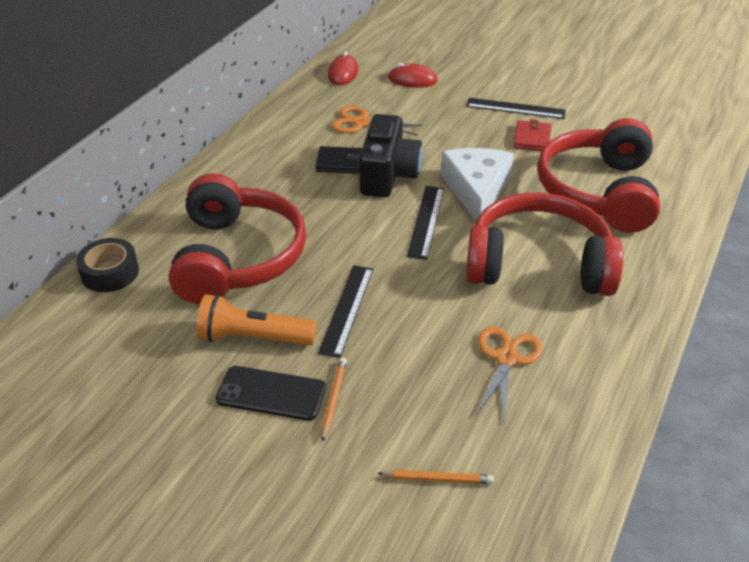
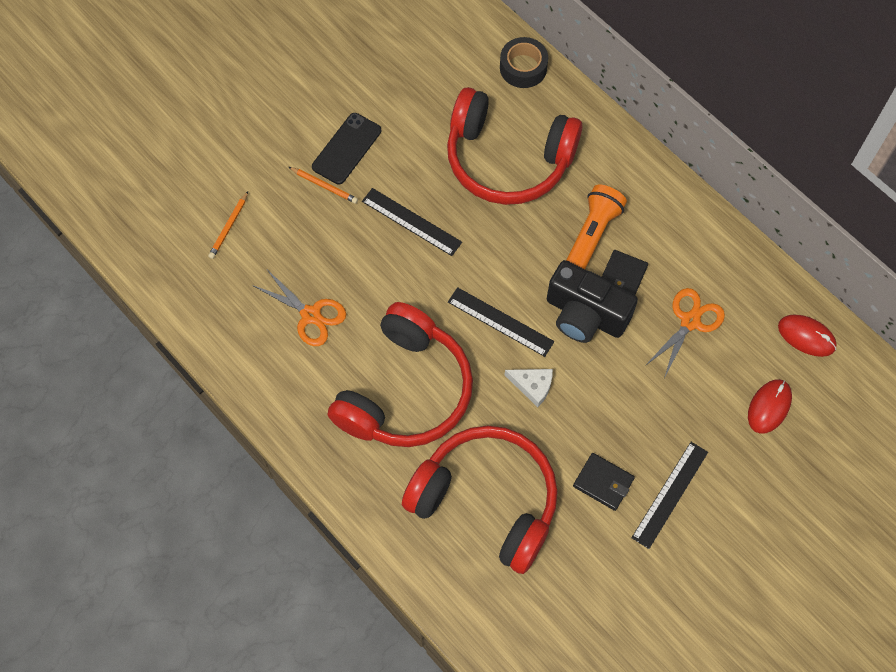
camera: 110 degrees right, 25 degrees up
(253, 337) = (407, 150): orange flashlight -> orange flashlight (591, 236)
(476, 189) = (532, 386): white cheese -> white cheese, size x0.51
(532, 138) = (603, 482): red wallet -> black wallet

